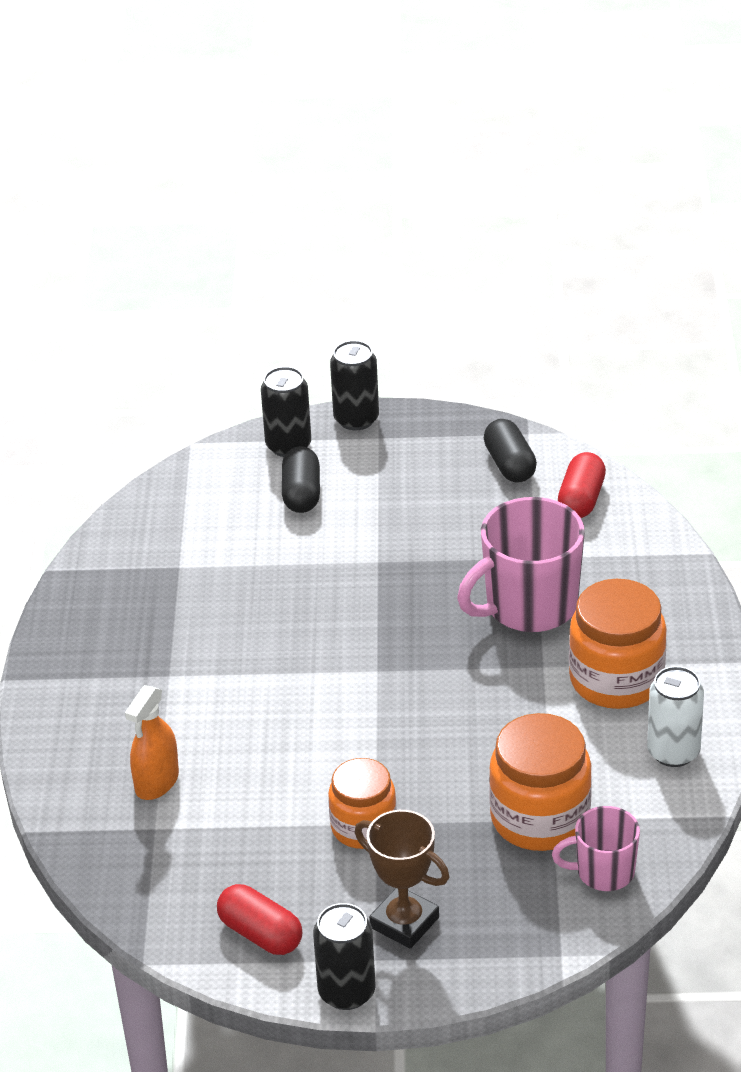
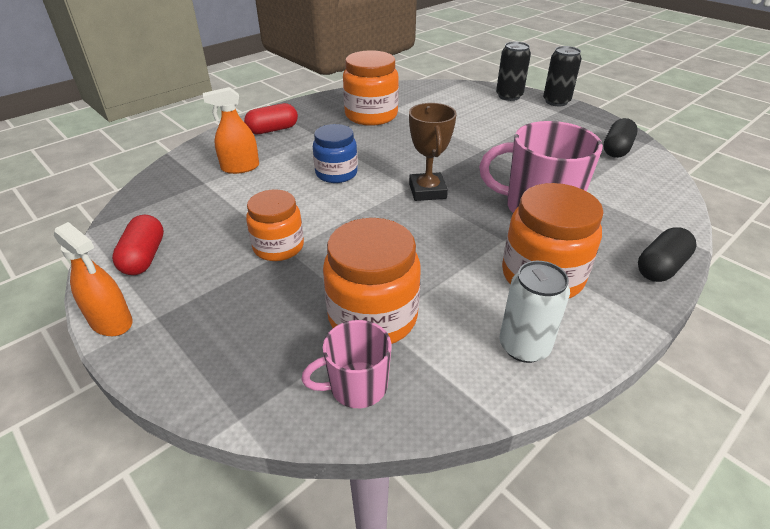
camera: 45 degrees right, 0 degrees up
(172, 598) = (371, 115): none -> orange jar
(276, 710) = (336, 173): none -> blue jar
(302, 493) = (488, 112): black capsule -> black capsule (661, 267)
(346, 992) = (111, 322): black can -> orange spray bottle
(404, 922) = (205, 310): brown trophy -> brown trophy (427, 191)
(581, 499) = (642, 181): red capsule -> red capsule (273, 130)
(604, 872) = (357, 386): pink mug -> pink mug turned 60 degrees counterclockwise

